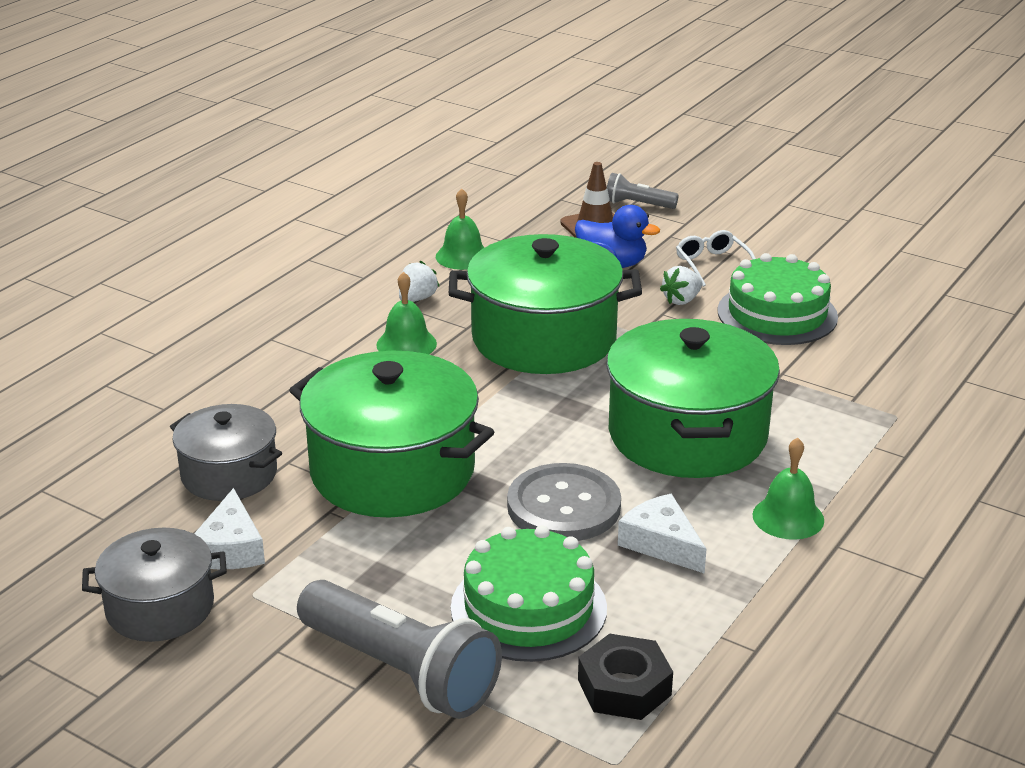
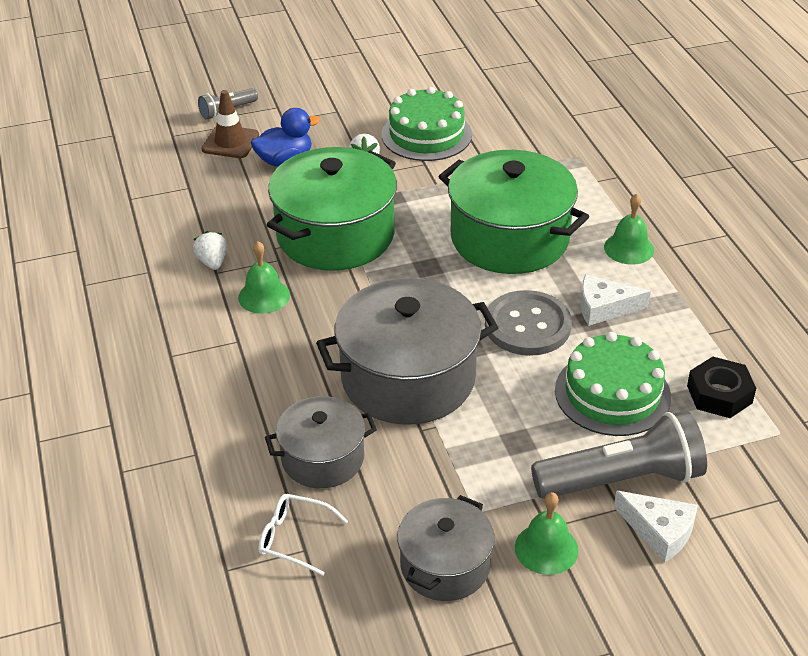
camera: 50 degrees left, 10 degrees up
(230, 548) = (412, 498): white cheese -> white cheese (659, 531)
(393, 471) = (408, 378): green pot -> grey pot
(462, 256) = (185, 214): green bell -> green bell (546, 548)
(712, 264) = (340, 125): white glasses -> white glasses (294, 538)

